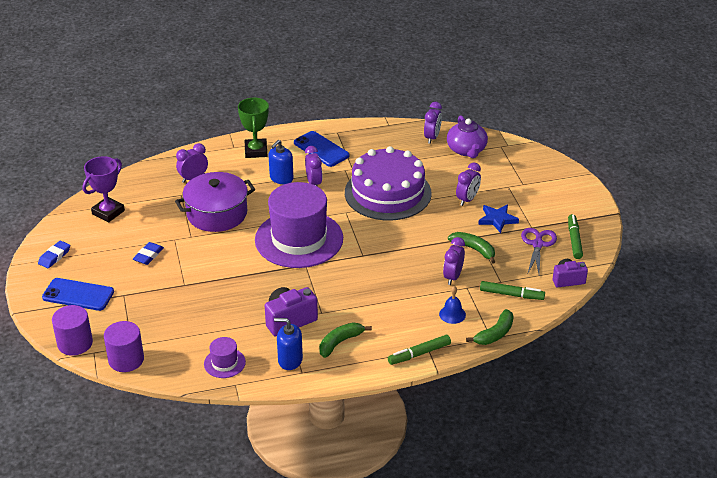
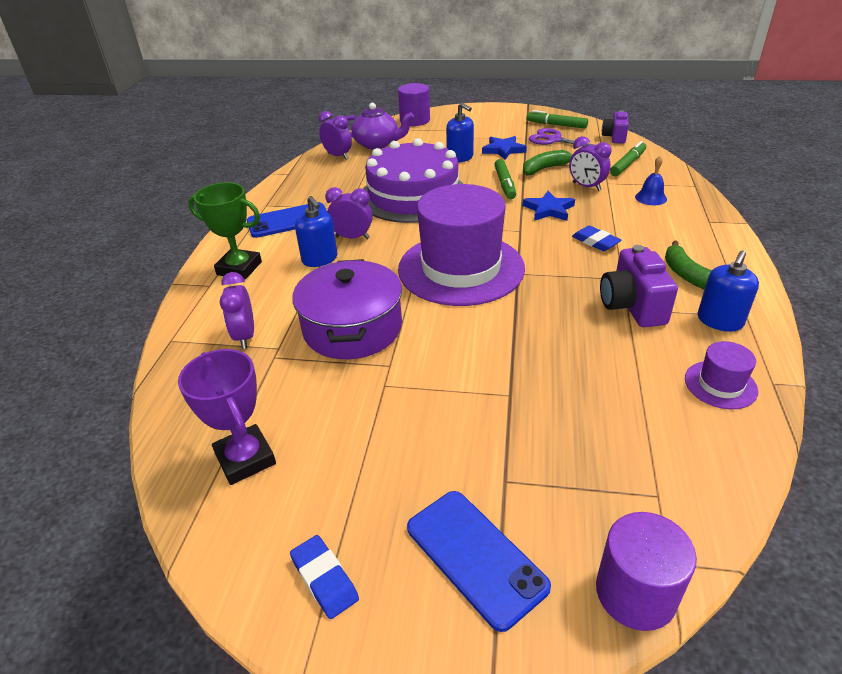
camera: 65 degrees left, 0 degrees up
(78, 295) = (475, 556): blue phone -> blue phone turned 75 degrees counterclockwise
(126, 360) = (699, 511): purple cylinder -> purple cylinder (415, 120)
(148, 255) = (409, 425): blue eraser -> blue eraser (595, 242)
(402, 263) = (548, 209): none -> blue star
(419, 354) = (717, 228): green marker -> green marker (505, 184)
(467, 199) = (460, 157): purple clock -> blue soap dispenser
(495, 334) = (689, 182): green banana -> none

